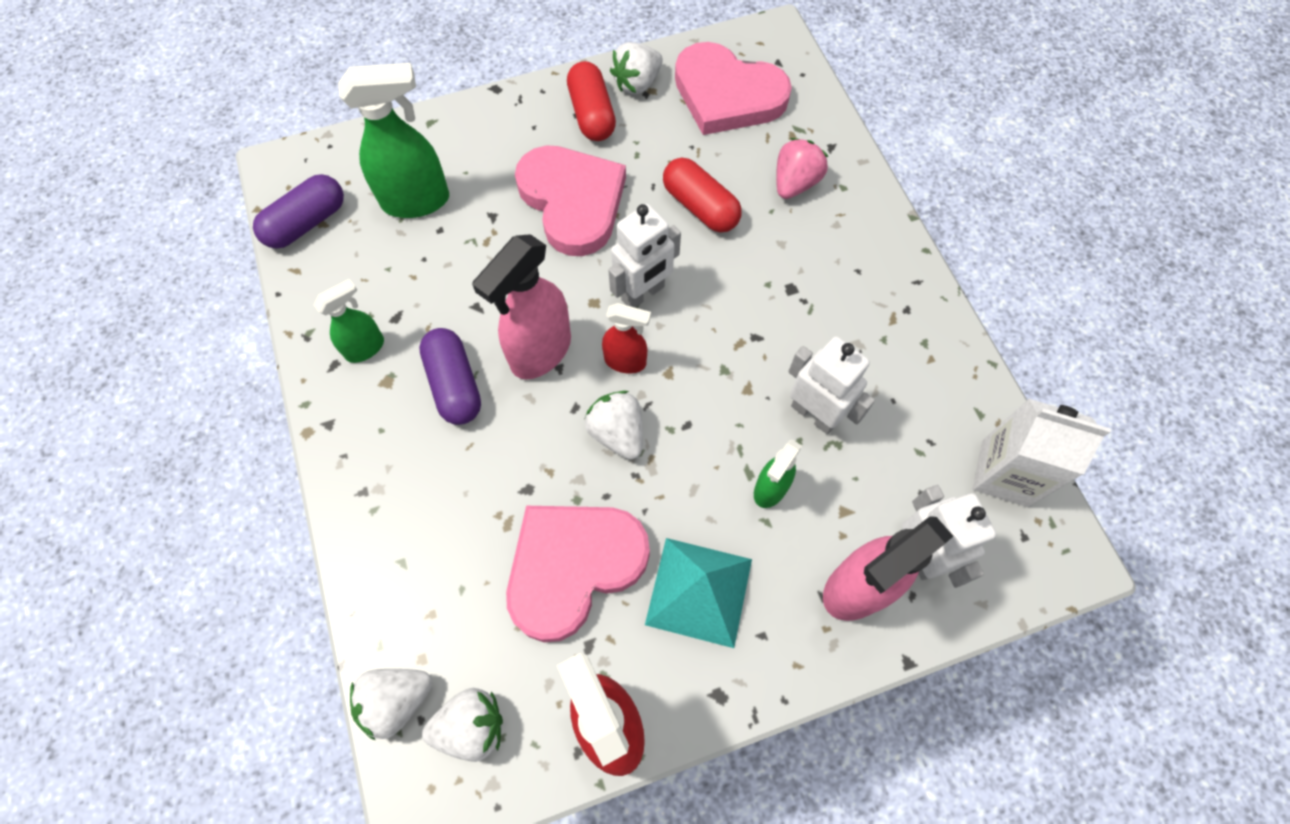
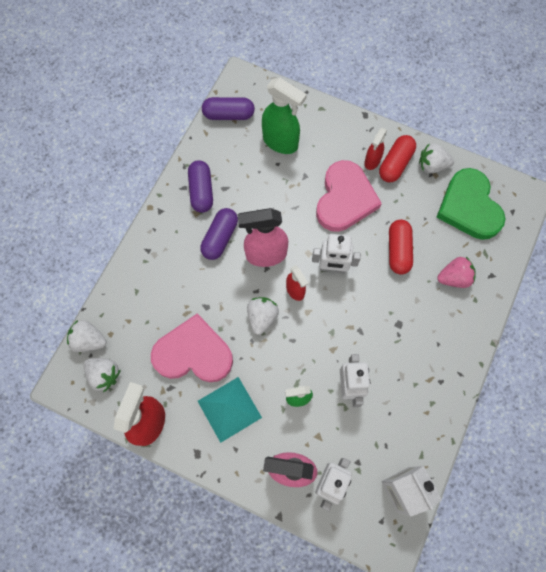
camera: 45 degrees right, 5 degrees up
(365, 348) = (201, 191): green spray bottle -> purple capsule
(560, 133) = (372, 161): none -> red spray bottle
(727, 95) = (469, 207): pink heart -> green heart

